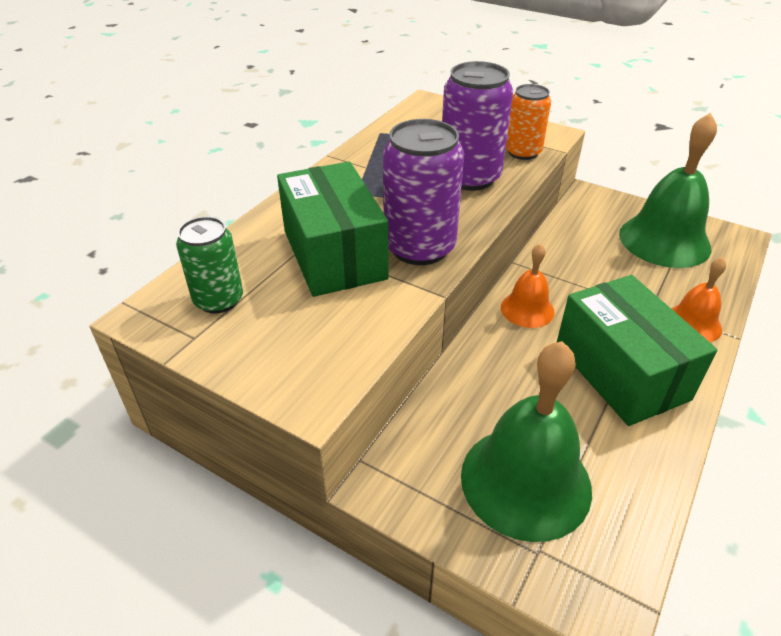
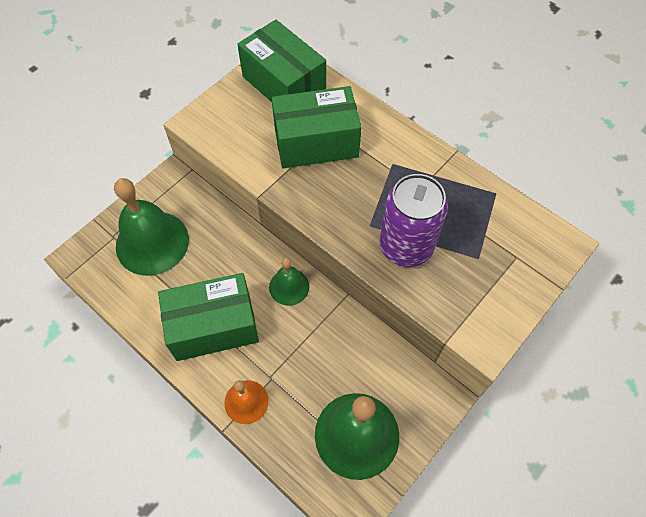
camera: 100 degrees right, 20 degrees up
(218, 300) = (284, 84): green can -> green box
(419, 247) = (313, 192): purple can -> none
(523, 152) = (447, 302): orange can -> none
(527, 309) = (289, 287): orange bell -> green bell

